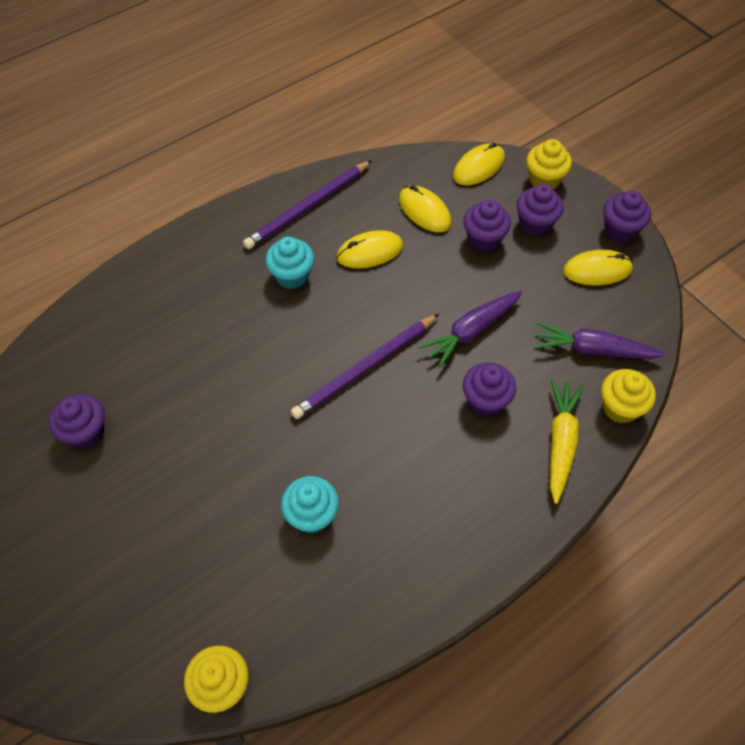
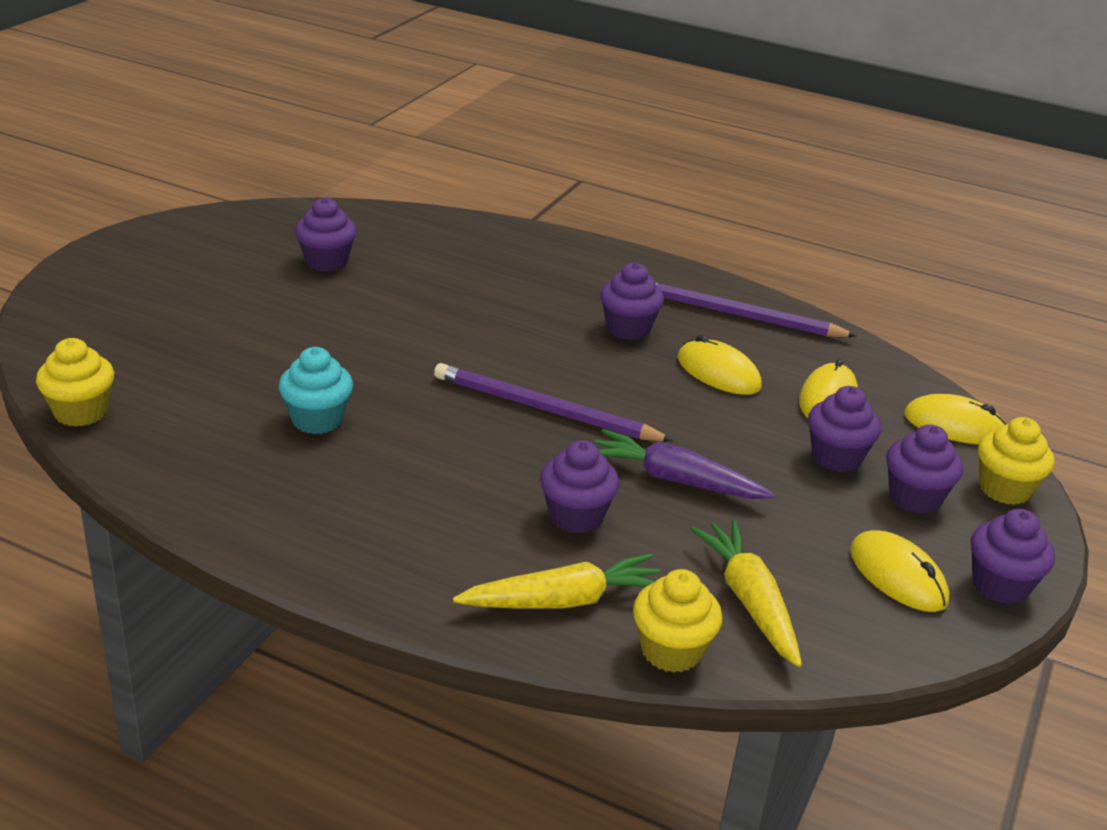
camera: 60 degrees right, 25 degrees down
(292, 276) = (628, 328): turquoise cupcake -> purple cupcake
(593, 350) = (749, 601): purple carrot -> yellow carrot

